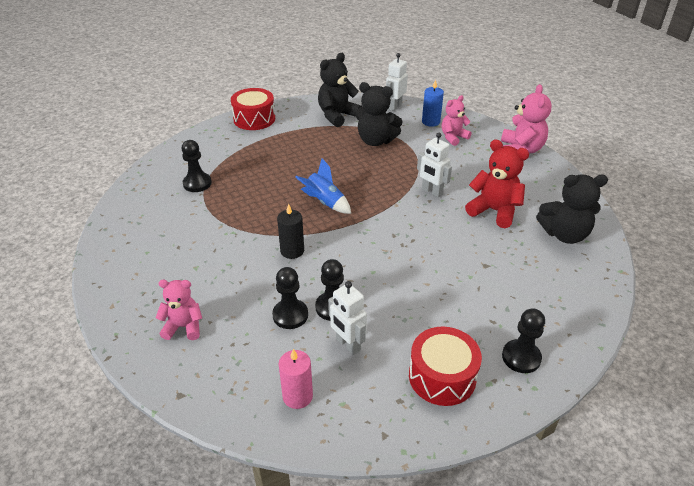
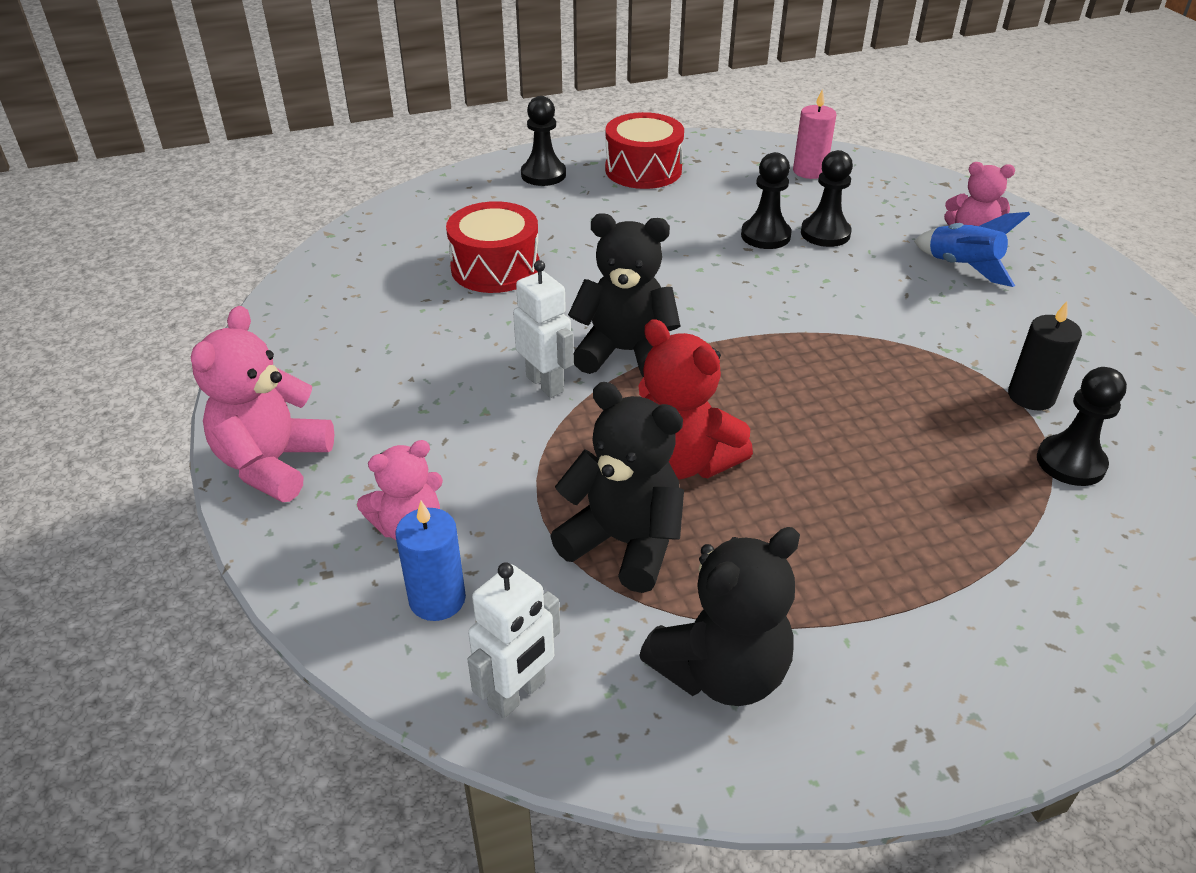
camera: 170 degrees left, 0 degrees up
(254, 119) = (1002, 694): red drum -> red drum (495, 268)
(292, 251) = (831, 308): black candle -> black candle (1031, 396)
(325, 202) = (772, 386): blue rocket -> blue rocket (962, 267)
(347, 344) = (748, 202): white robot -> none
(494, 211) = (448, 334): red teddy bear -> red teddy bear (683, 461)
(564, 234) = (361, 285): black teddy bear -> black teddy bear (625, 352)

